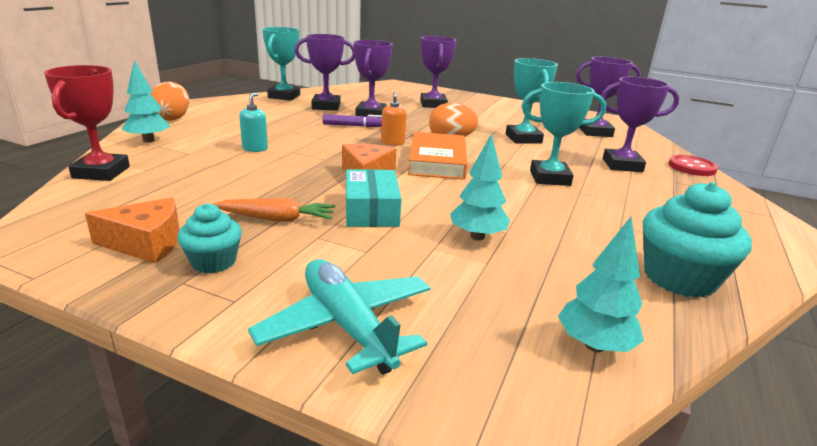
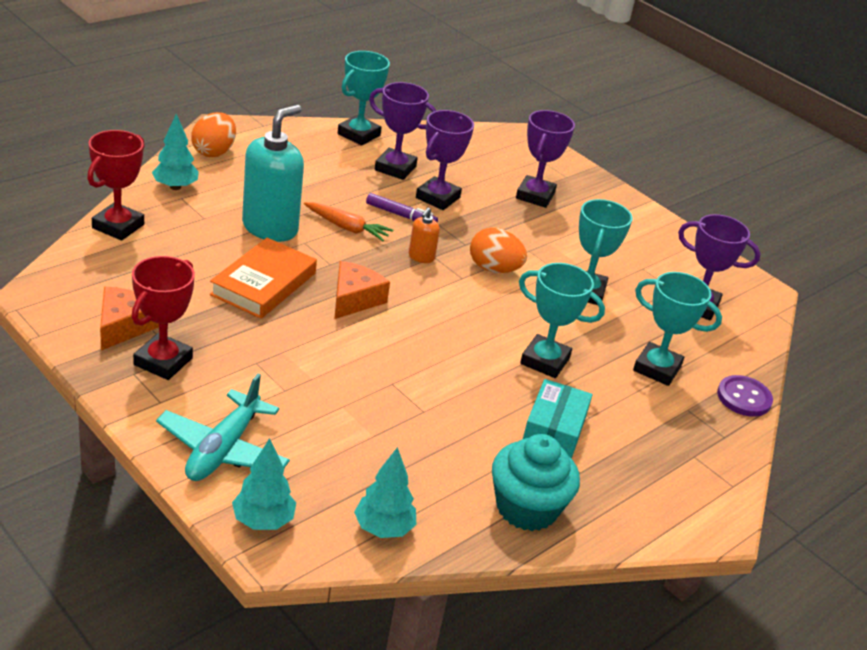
camera: 20 degrees right, 10 degrees up
(146, 243) = (123, 326): orange cheese -> orange cheese turned 90 degrees counterclockwise
(213, 262) = (163, 361): turquoise cupcake -> red trophy
(255, 148) = (270, 228): turquoise soap dispenser -> turquoise soap dispenser, size x2.20
(277, 219) = (235, 331): orange carrot -> orange carrot (347, 228)
(347, 326) = (223, 449): turquoise plane -> turquoise plane turned 150 degrees counterclockwise
(371, 210) = (323, 347): turquoise box -> turquoise box (554, 429)
(437, 161) = (444, 300): orange book -> orange book (263, 284)
(477, 236) = (392, 407): turquoise tree -> turquoise tree (263, 521)
(622, 165) = (657, 368): purple trophy -> turquoise trophy
(692, 167) = (744, 398): red button -> purple button

